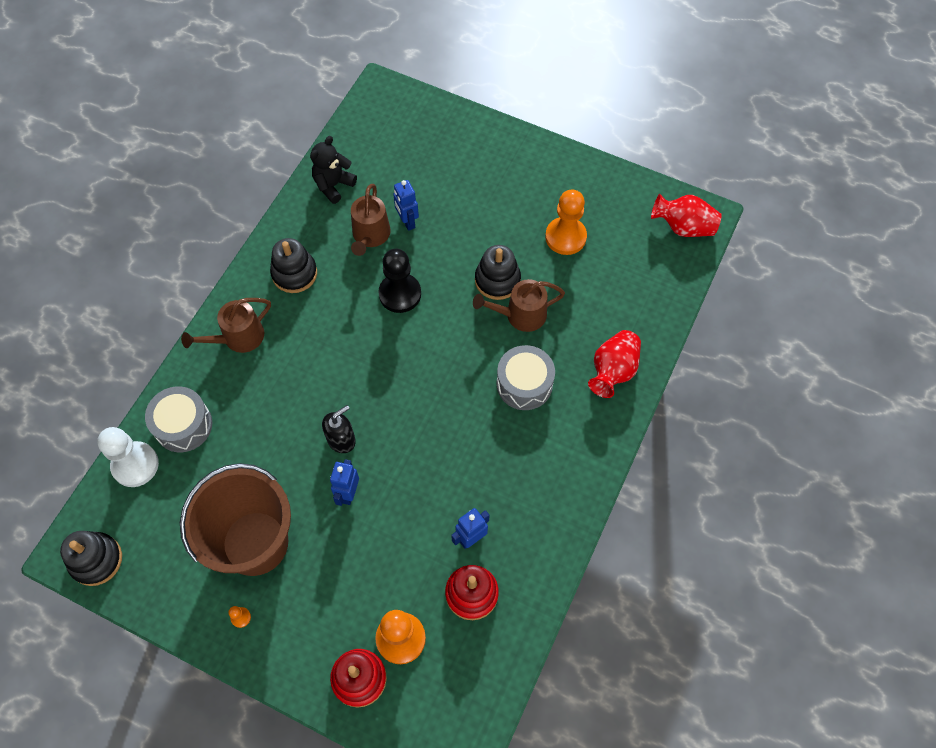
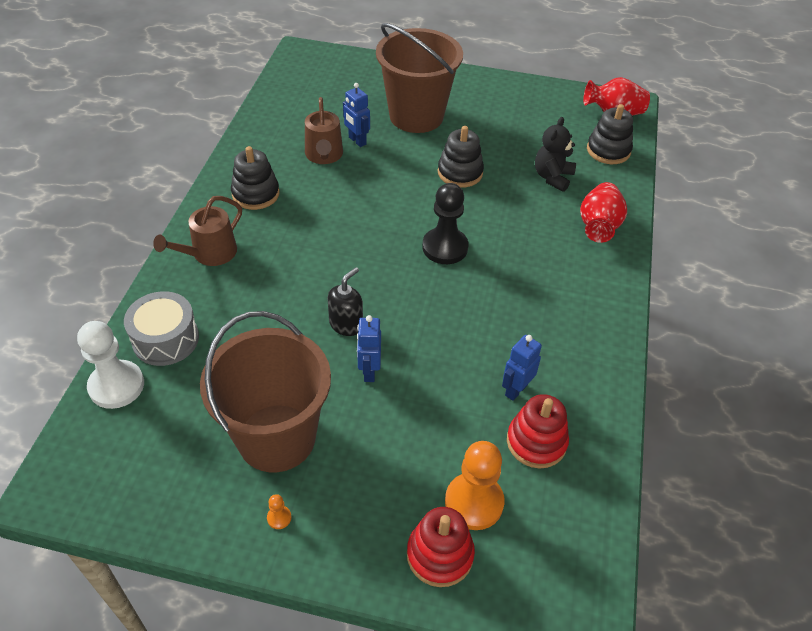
camera: 15 degrees left, 15 degrees down
(96, 560) = (85, 491): black stacking toy -> black stacking toy (608, 150)
(333, 185) = (276, 123): black teddy bear -> black teddy bear (552, 177)
(400, 294) = (368, 195): black pawn -> black pawn (445, 247)
(475, 197) = (416, 116): none -> brown bucket
(520, 315) = (492, 196): brown watering can -> none
(524, 384) = (518, 249): grey drum -> none
(565, 237) = (511, 133): orange pawn -> none

